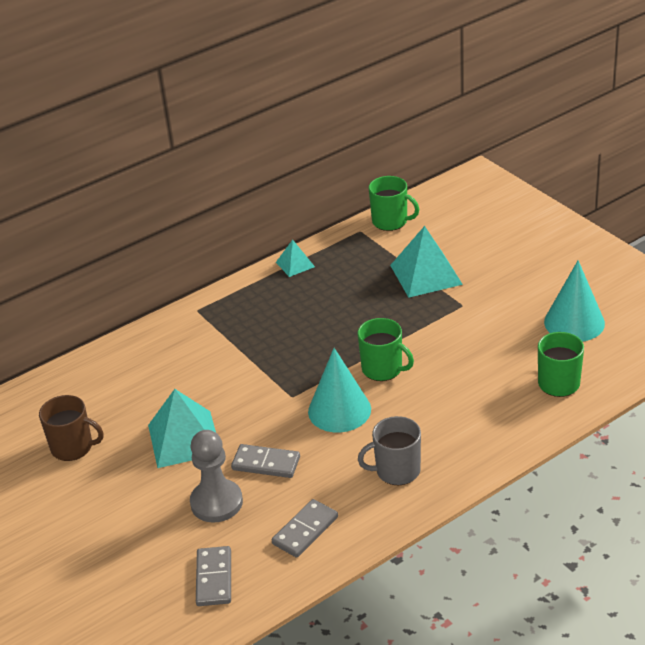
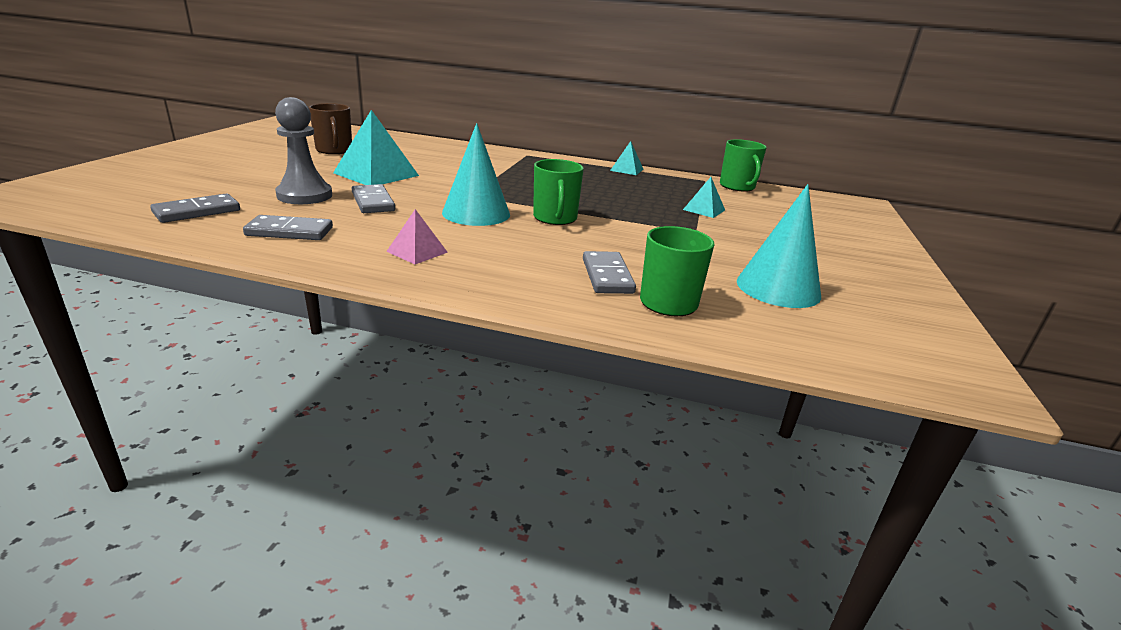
camera: 45 degrees right, 10 degrees down
(397, 471) = (417, 252): grey mug -> pink pyramid
(426, 274) = (704, 210): turquoise pyramid -> turquoise pyramid, size x0.53
(503, 391) = (607, 276): none -> grey domino

